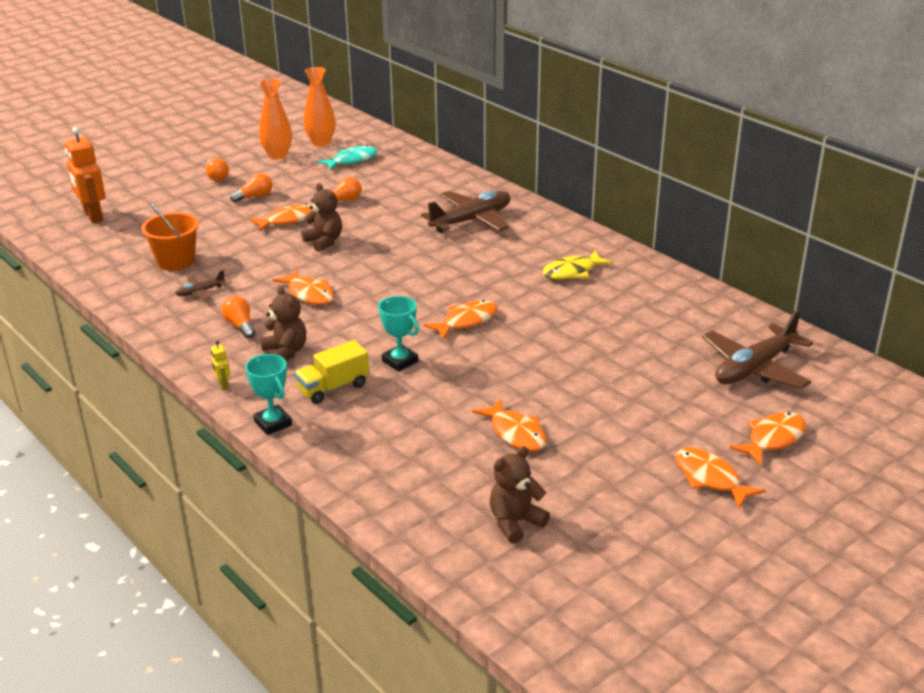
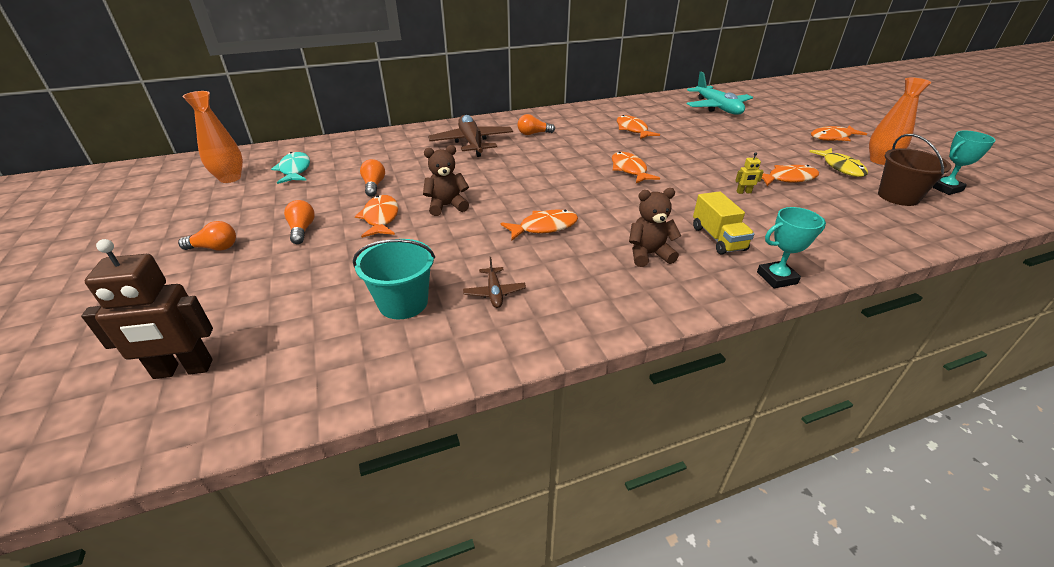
camera: 70 degrees left, 5 degrees up
(93, 216) = (183, 370): orange robot -> brown robot
(176, 261) = (403, 303): orange bucket -> turquoise bucket
(223, 384) = (701, 300): yellow robot -> yellow robot (743, 192)
(240, 326) = (585, 274): orange light bulb -> orange light bulb (533, 134)
(277, 155) = (221, 204): orange vase -> orange vase (880, 160)
(400, 361) = (681, 203): turquoise trophy -> turquoise trophy (945, 188)
(515, 522) = (898, 196): brown teddy bear -> brown bucket
(572, 272) = (578, 127): yellow fish -> yellow fish (841, 167)
(754, 368) = (717, 108): brown plane -> turquoise plane
(773, 439) = (790, 118): orange fish -> orange fish (632, 130)

